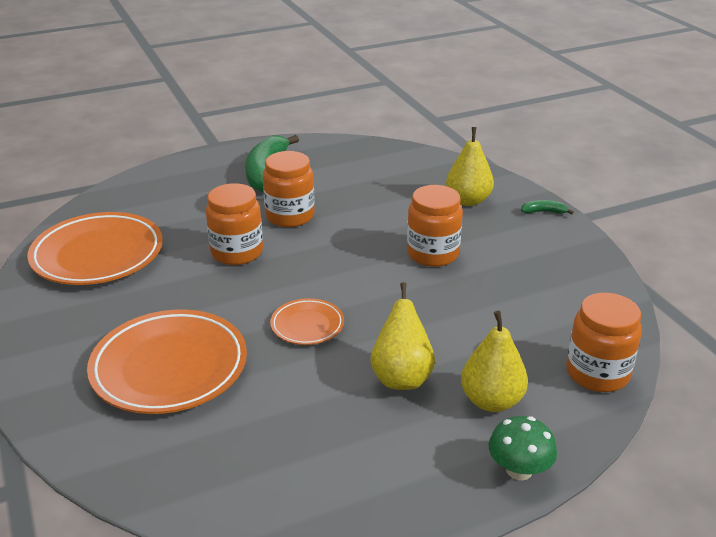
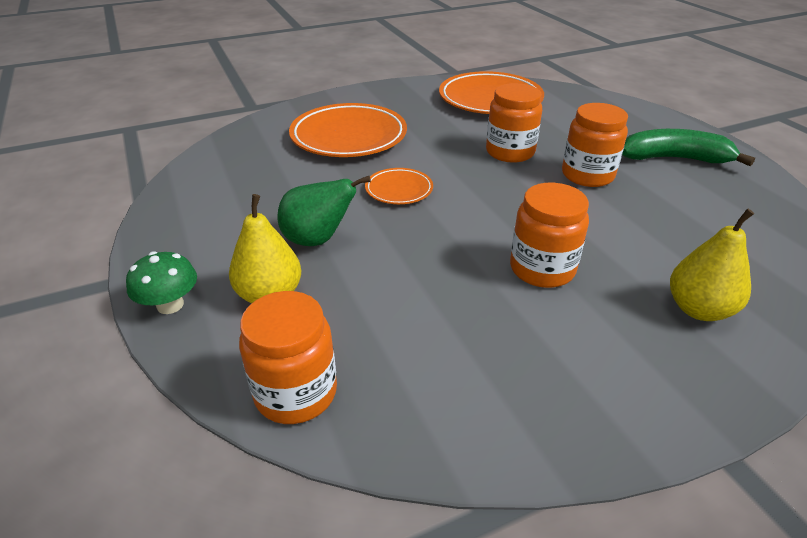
camera: 90 degrees right, 5 degrees up
(401, 377) = (318, 240): yellow pear -> green pear
(544, 212) = (710, 396): green banana -> none

